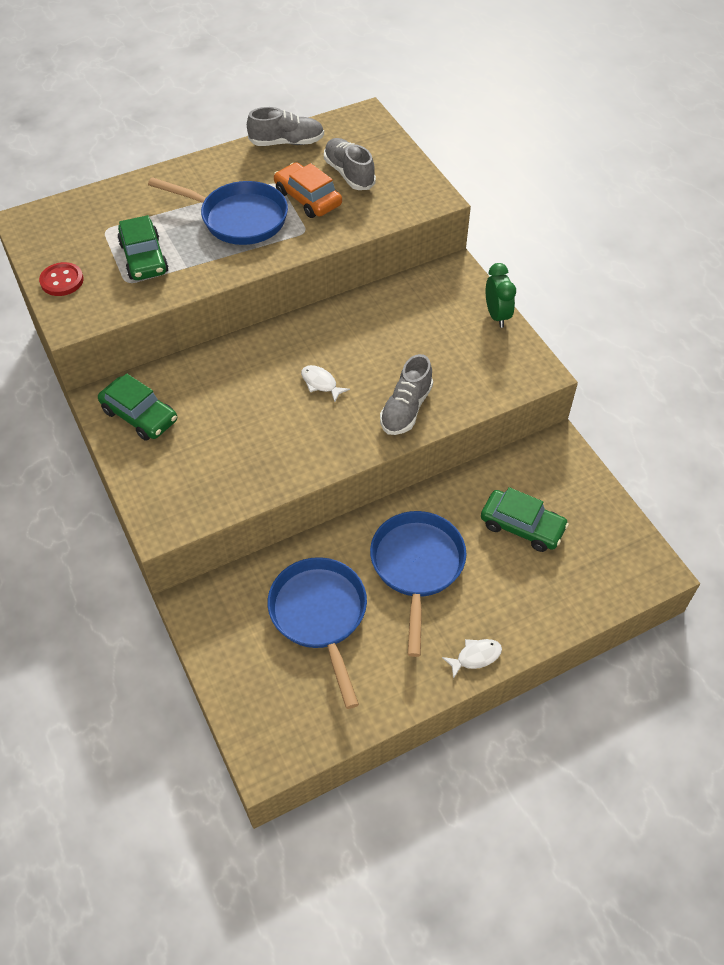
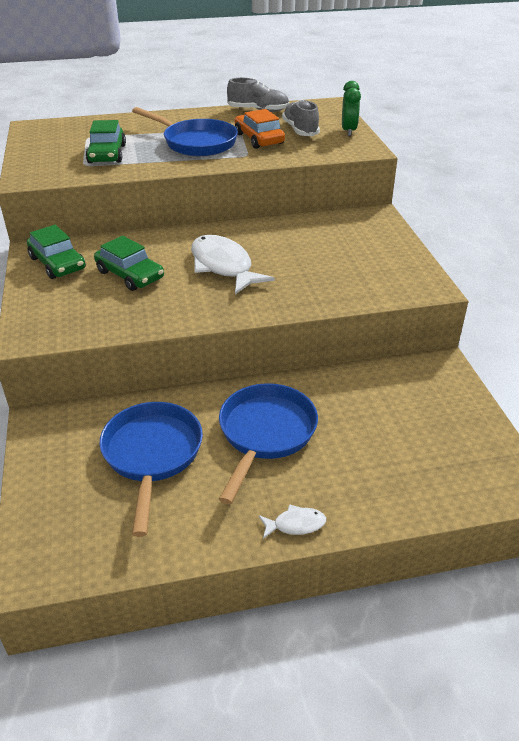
camera: 15 degrees right, 15 degrees down
(62, 281) = (35, 158): red button -> none
(321, 383) = (223, 266): white fish -> white fish, size x2.14
(406, 409) = (293, 294): grey shoe -> none
(497, 315) = (404, 246): green clock -> green clock (348, 131)
(522, 526) = (384, 421): green car -> green car (130, 275)

